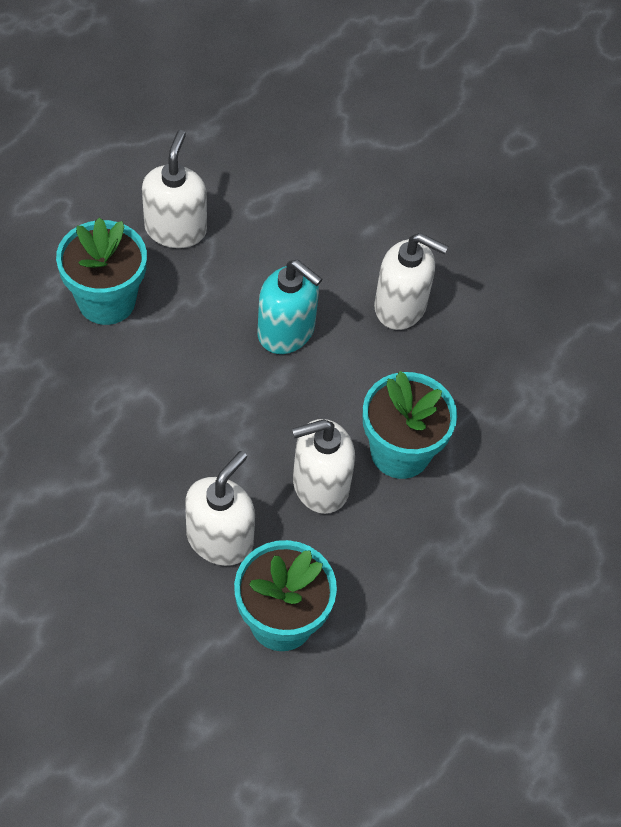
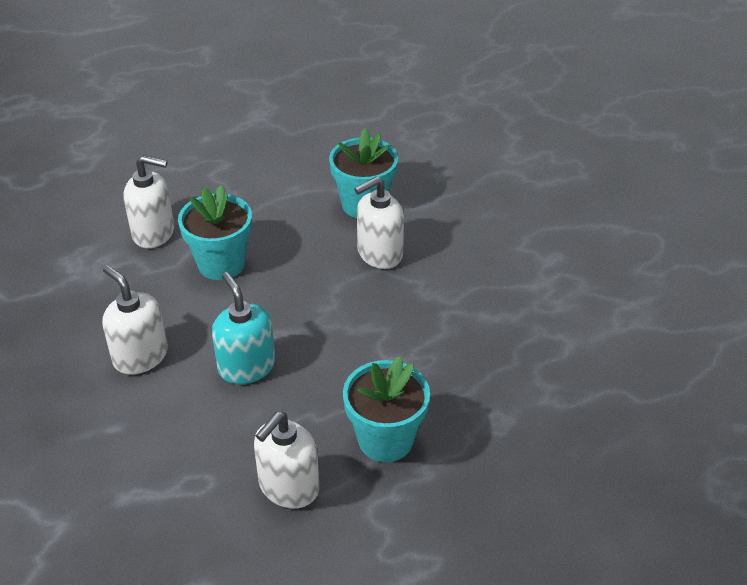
camera: 150 degrees left, 15 degrees down
(320, 485) = (292, 262): white soap dispenser -> white soap dispenser (154, 233)

